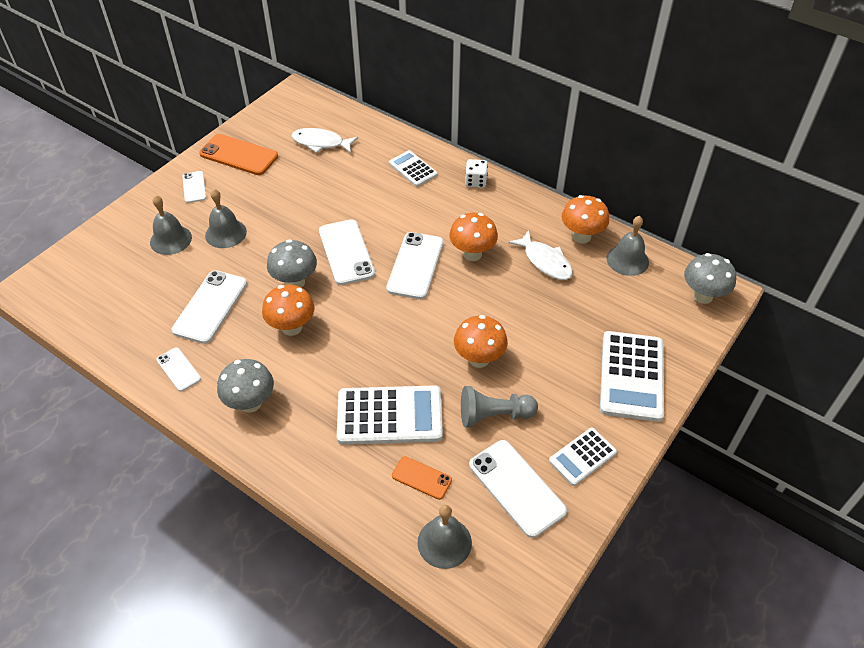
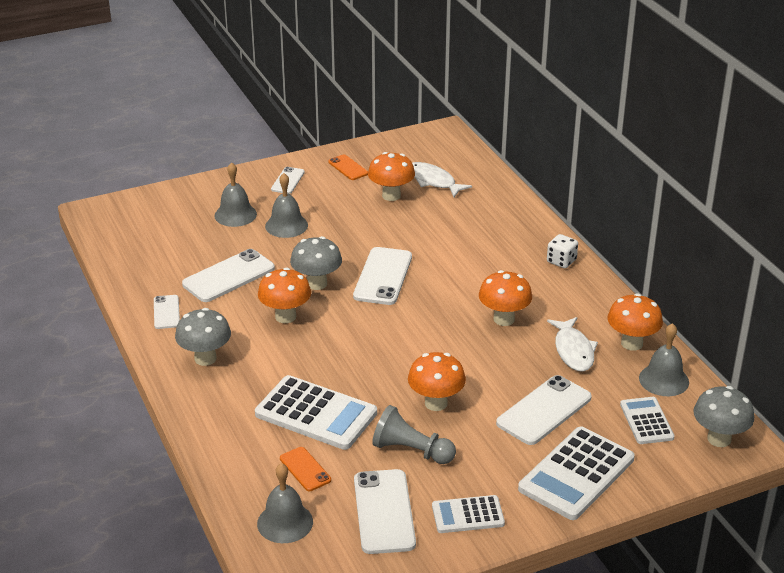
camera: 30 degrees right, 15 degrees down
(239, 155) = (348, 168): orange phone -> orange phone, size x0.56
(296, 169) = (391, 196): none -> orange mushroom
(413, 169) = (505, 230): white calculator -> white calculator (646, 421)
(415, 265) = (439, 309): white phone -> white phone (544, 410)

